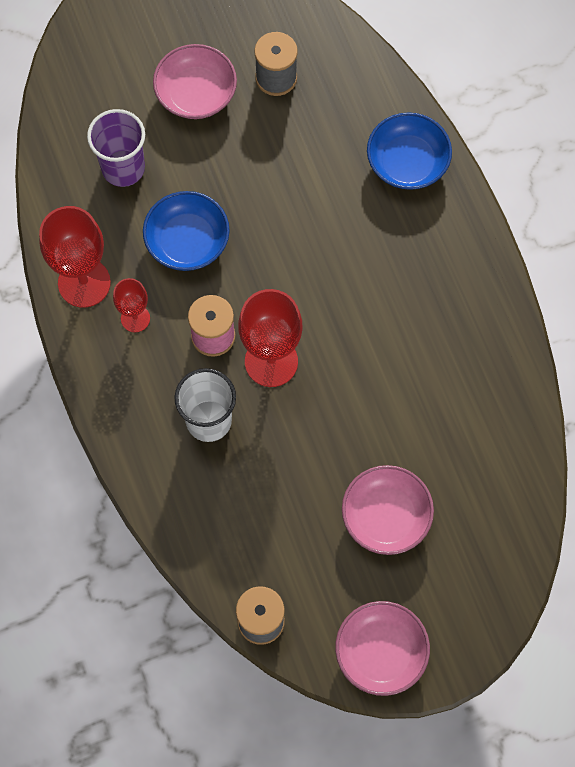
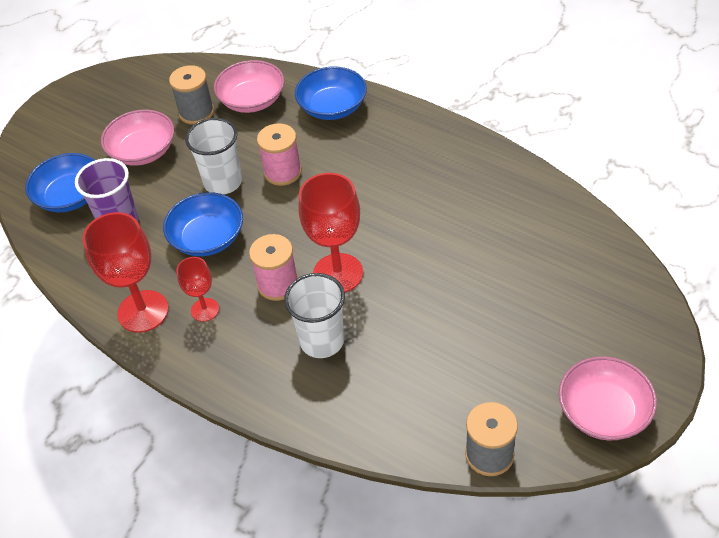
camera: 30 degrees left, 20 degrees down
(99, 104) = (70, 196): none -> blue bowl
(243, 185) = (223, 182): none -> white cup
(304, 211) = (283, 172): none -> pink spool
(386, 516) = (517, 317): pink bowl -> pink bowl (252, 100)

